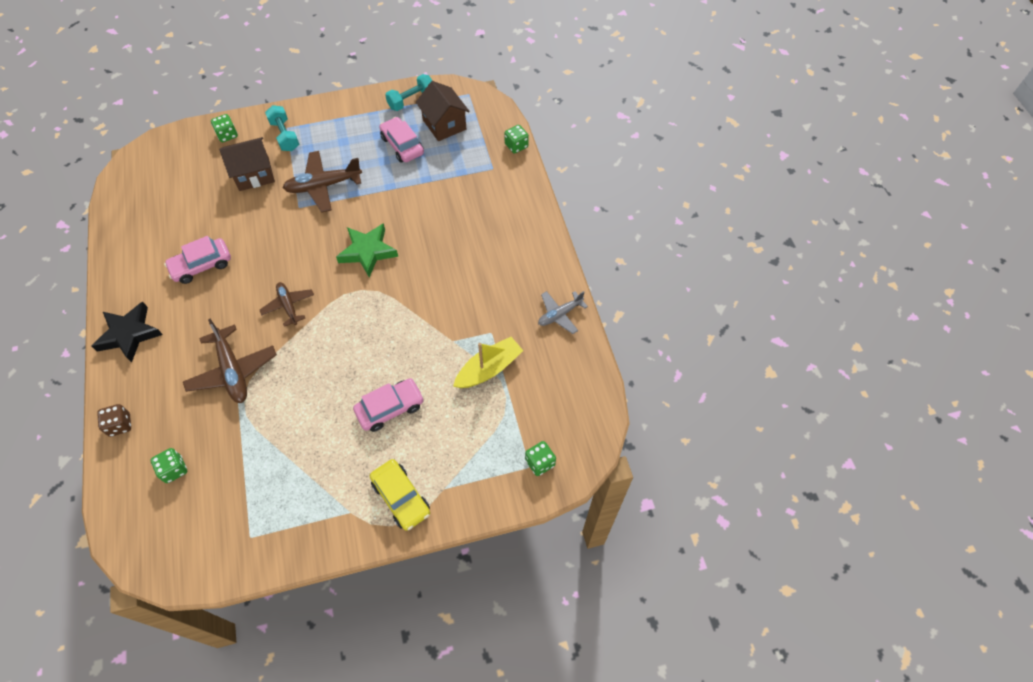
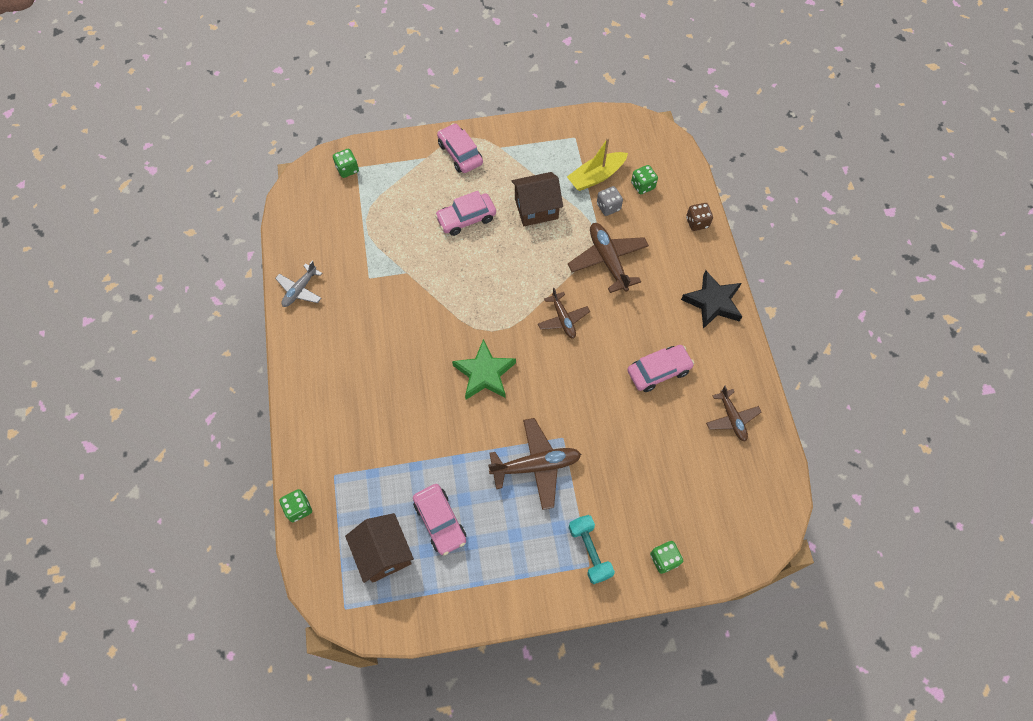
camera: 175 degrees left, 5 degrees up
(143, 232) = (731, 418): none -> brown plane
(221, 437) = (608, 207): none -> grey dice
(254, 174) = (620, 490): brown house -> brown house (536, 208)
(401, 498) = (460, 154): yellow car -> pink car
(411, 100) = (423, 603): turquoise dumbbell -> none
(489, 369) = (376, 245): yellow boat -> yellow boat (596, 176)
(560, 314) = (300, 290): grey plane -> grey plane turned 150 degrees clockwise

